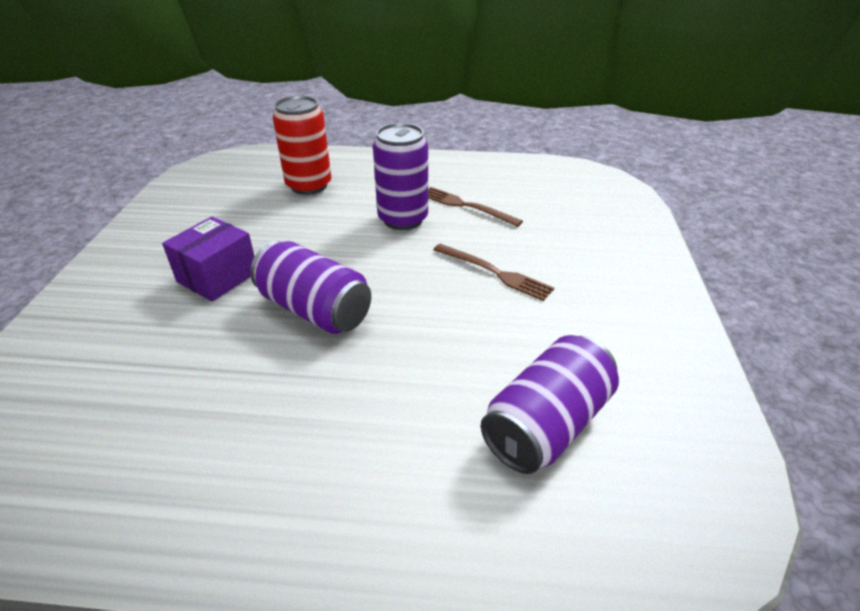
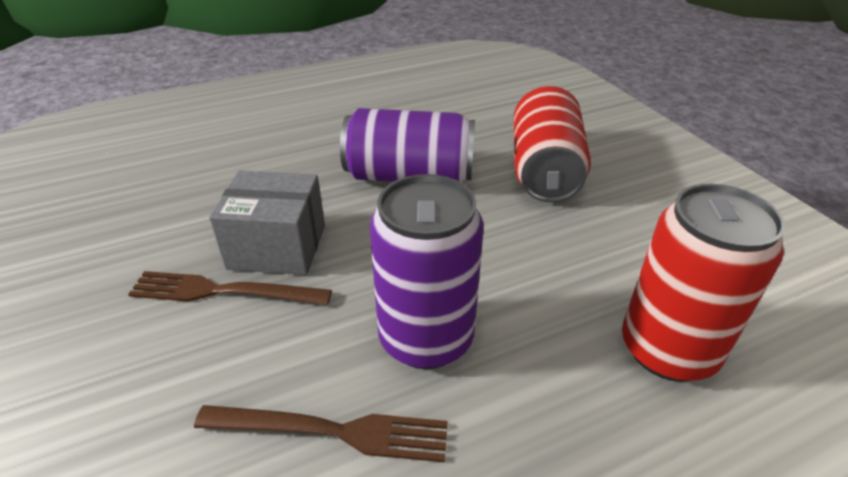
camera: 150 degrees right, 0 degrees up
(218, 277) = (544, 170): purple box -> red can
(450, 288) = (277, 247): none -> grey box
(547, 424) = (140, 165): purple can -> none

